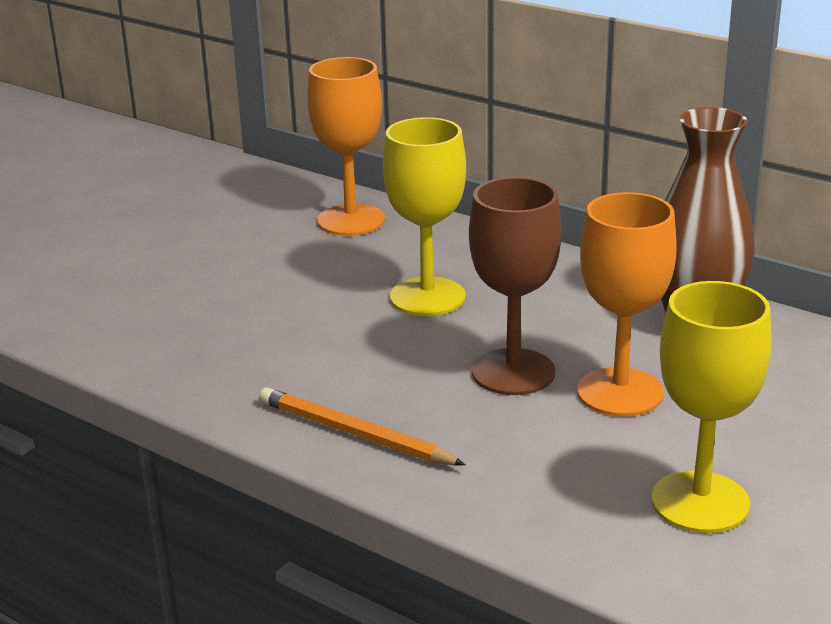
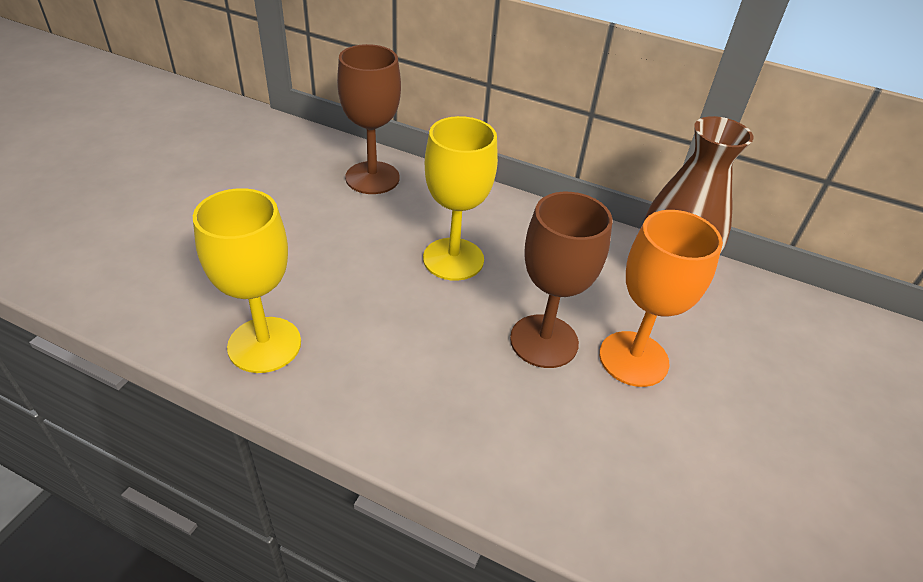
camera: 15 degrees left, 15 degrees up
(351, 220) = (372, 178): orange goblet -> brown goblet
(355, 434) = (431, 426): orange pencil -> none
(700, 502) = (737, 485): yellow goblet -> yellow goblet (264, 345)

